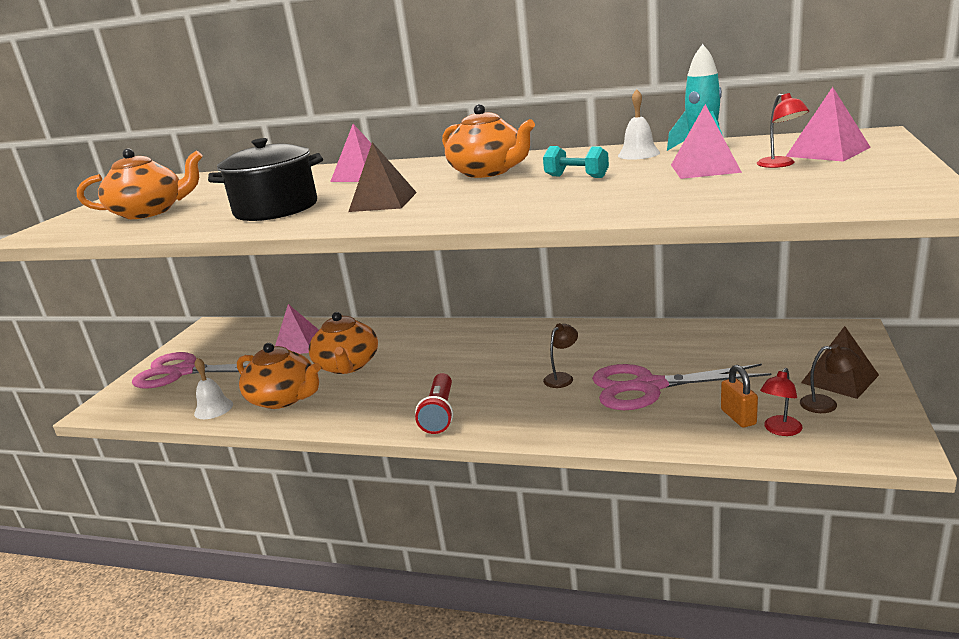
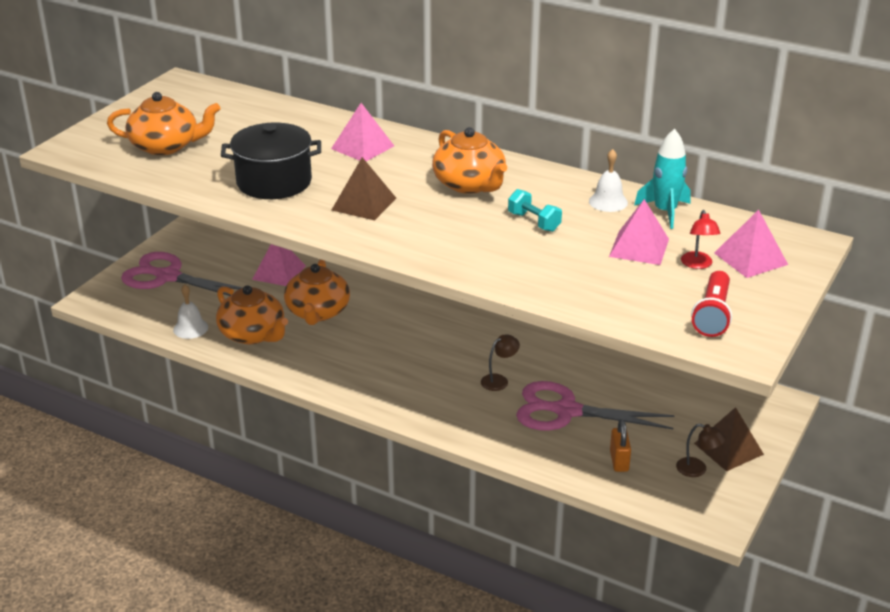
camera: 10 degrees right, 10 degrees up
(439, 414) = (380, 388): red flashlight -> red flashlight (712, 315)
(780, 430) = (642, 482): red lamp -> none

